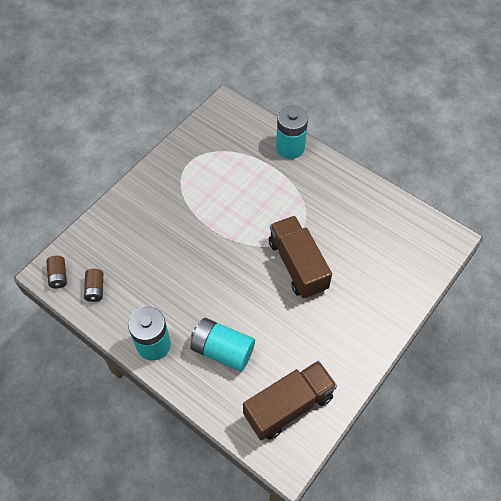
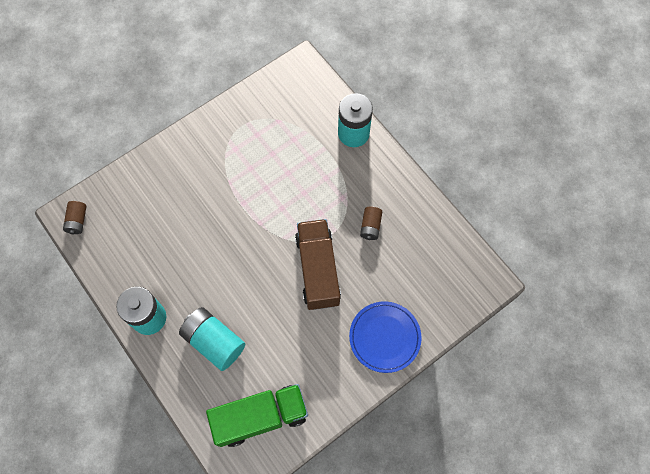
camera: 15 degrees right, 10 degrees up
(95, 289) = (109, 244): brown battery -> brown battery (370, 226)
(288, 406) = (260, 417): brown truck -> green truck
(377, 307) = (384, 337): none -> blue plate

